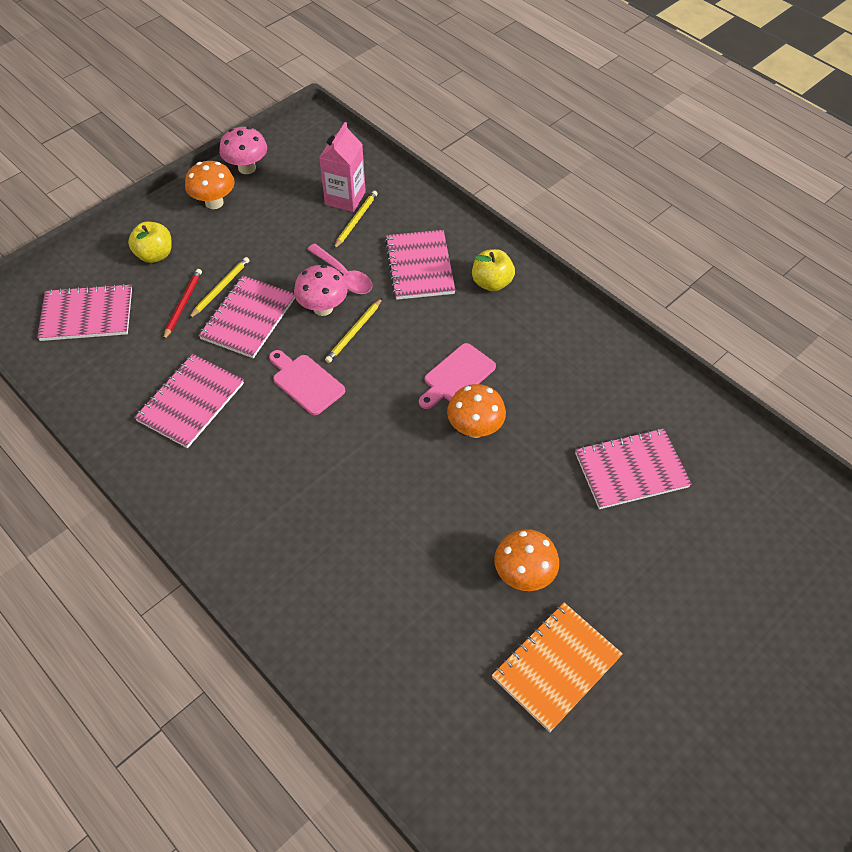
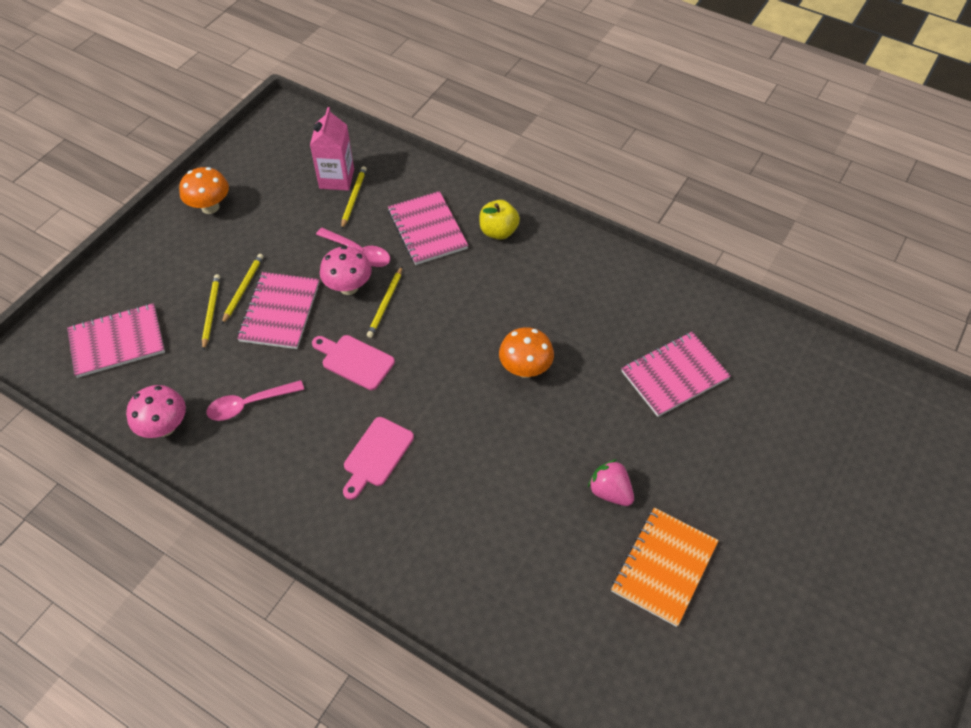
camera: 15 degrees left, 0 degrees up
(155, 255) = (167, 269): yellow apple -> none
(183, 304) = (211, 312): red pencil -> yellow pencil
(191, 402) = (249, 404): pink notebook -> pink spoon
(247, 168) = (232, 168): pink mushroom -> pink mushroom (165, 427)
(456, 376) = (493, 324): pink cutting board -> pink cutting board (376, 455)
(523, 575) = (610, 492): orange mushroom -> pink strawberry

